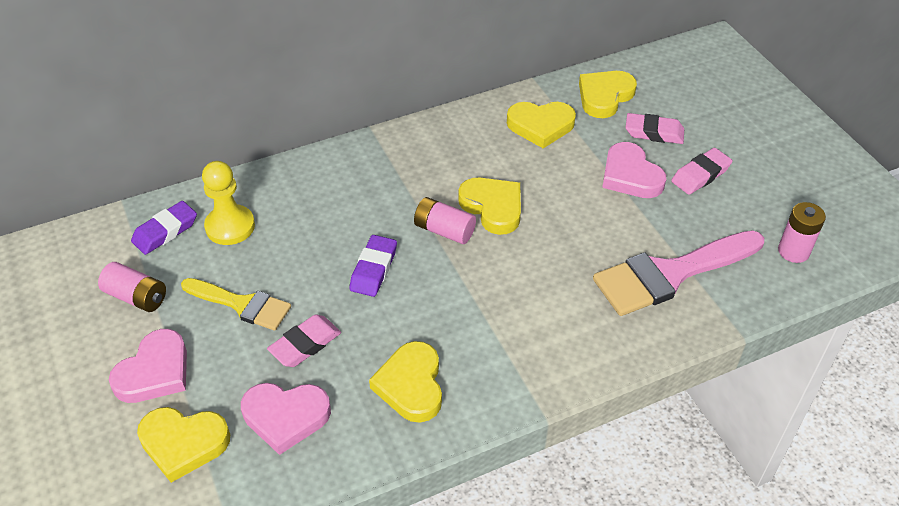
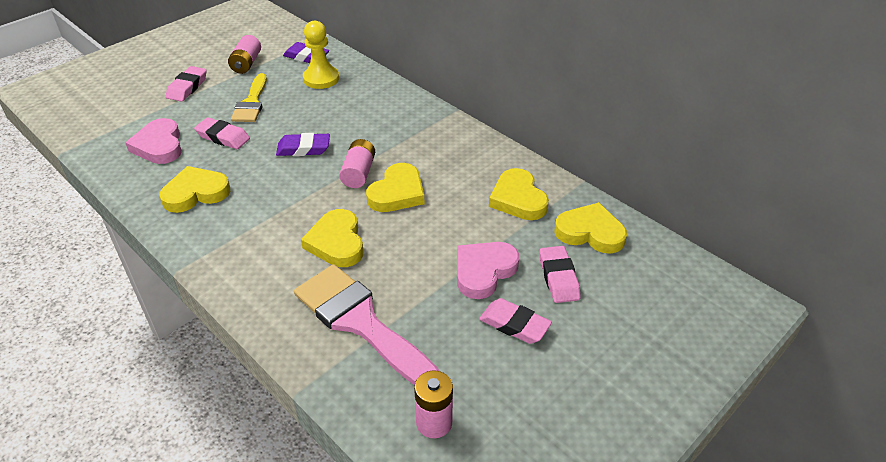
camera: 70 degrees right, 5 degrees down
(155, 372) = (187, 87): pink heart -> pink eraser
(183, 443) = (133, 113): yellow heart -> yellow heart (336, 242)

